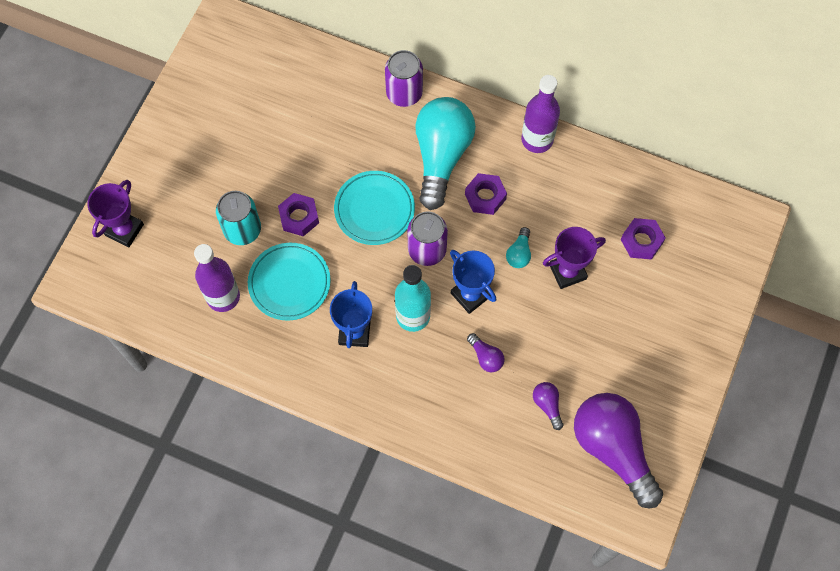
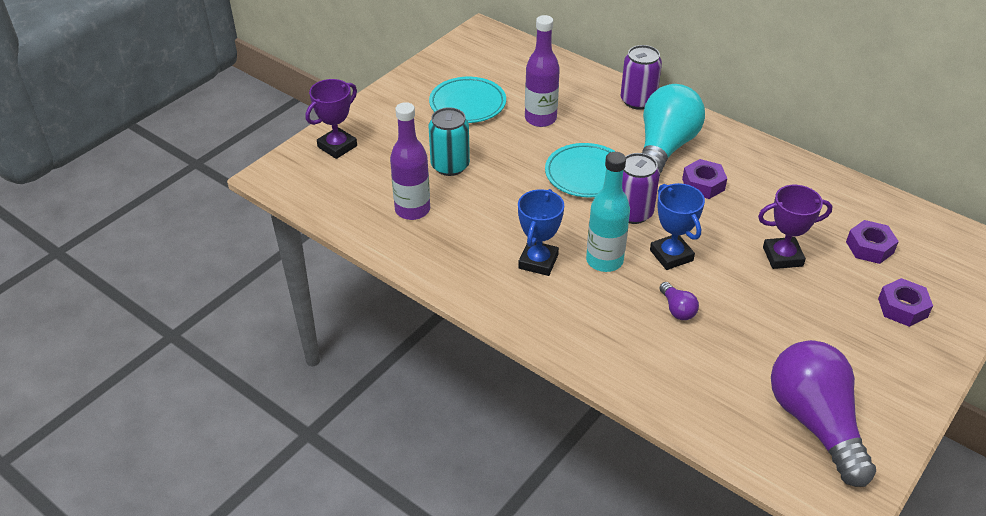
camera: 15 degrees right, 25 degrees down
(289, 283) = (483, 212): turquoise plate -> turquoise plate (467, 104)
(299, 217) = (509, 167): purple nut -> purple nut (902, 308)
(519, 253) = (731, 233): turquoise light bulb -> none
(537, 140) = (765, 153): purple bottle -> purple bottle (540, 119)
(547, 405) = (741, 365): purple light bulb -> none

